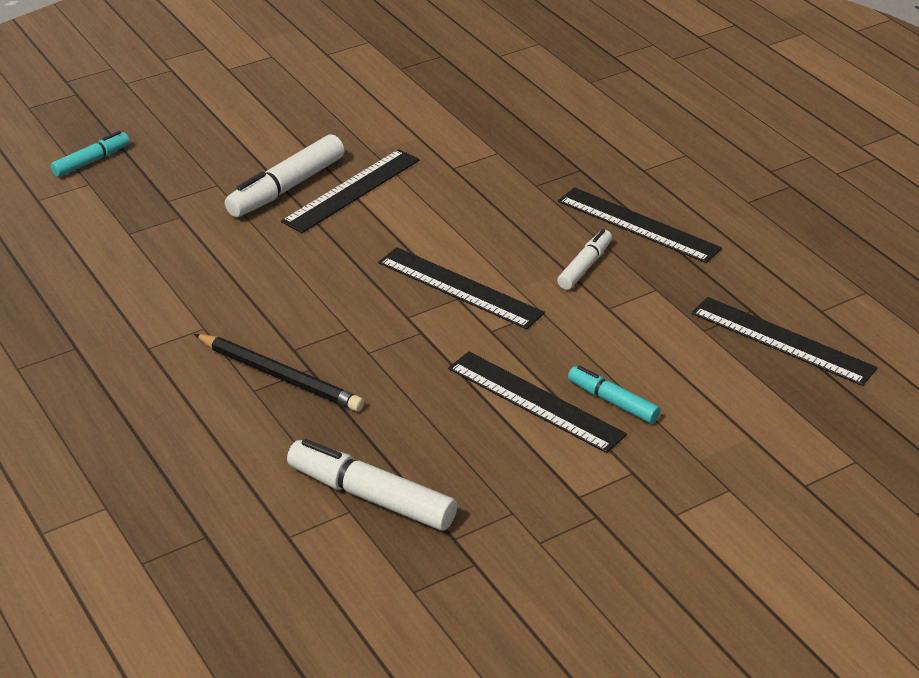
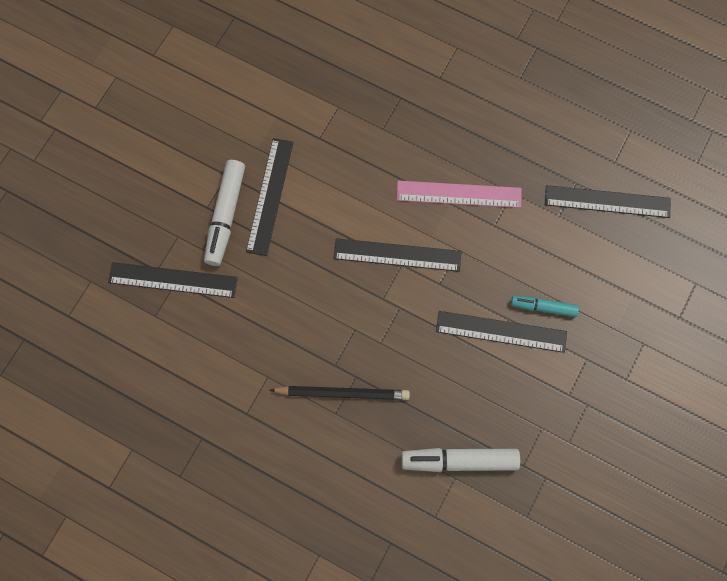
camera: 30 degrees left, 35 degrees up
(91, 161) = (74, 258): turquoise marker -> none
(584, 266) = (459, 194): white marker -> pink ruler
(638, 225) = (467, 136): black ruler -> black ruler (173, 280)

